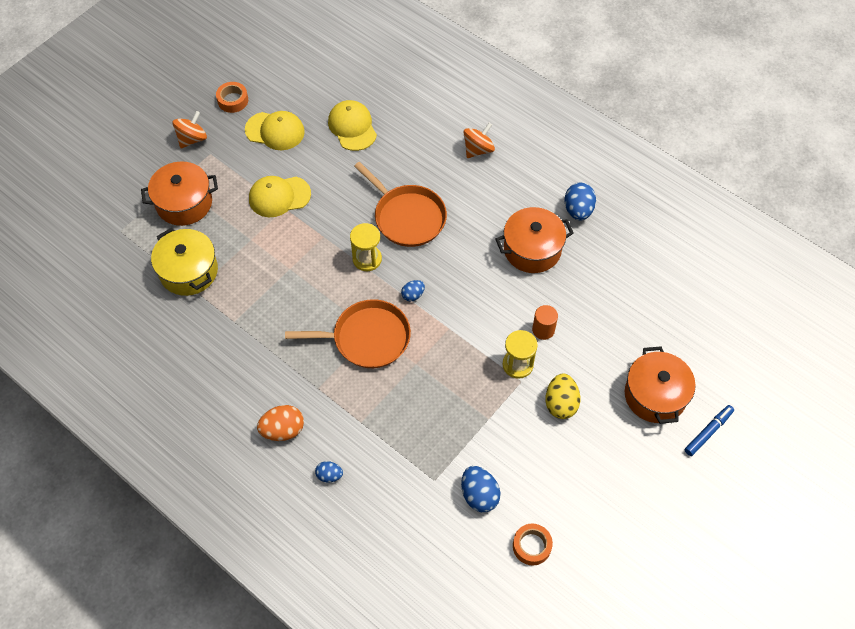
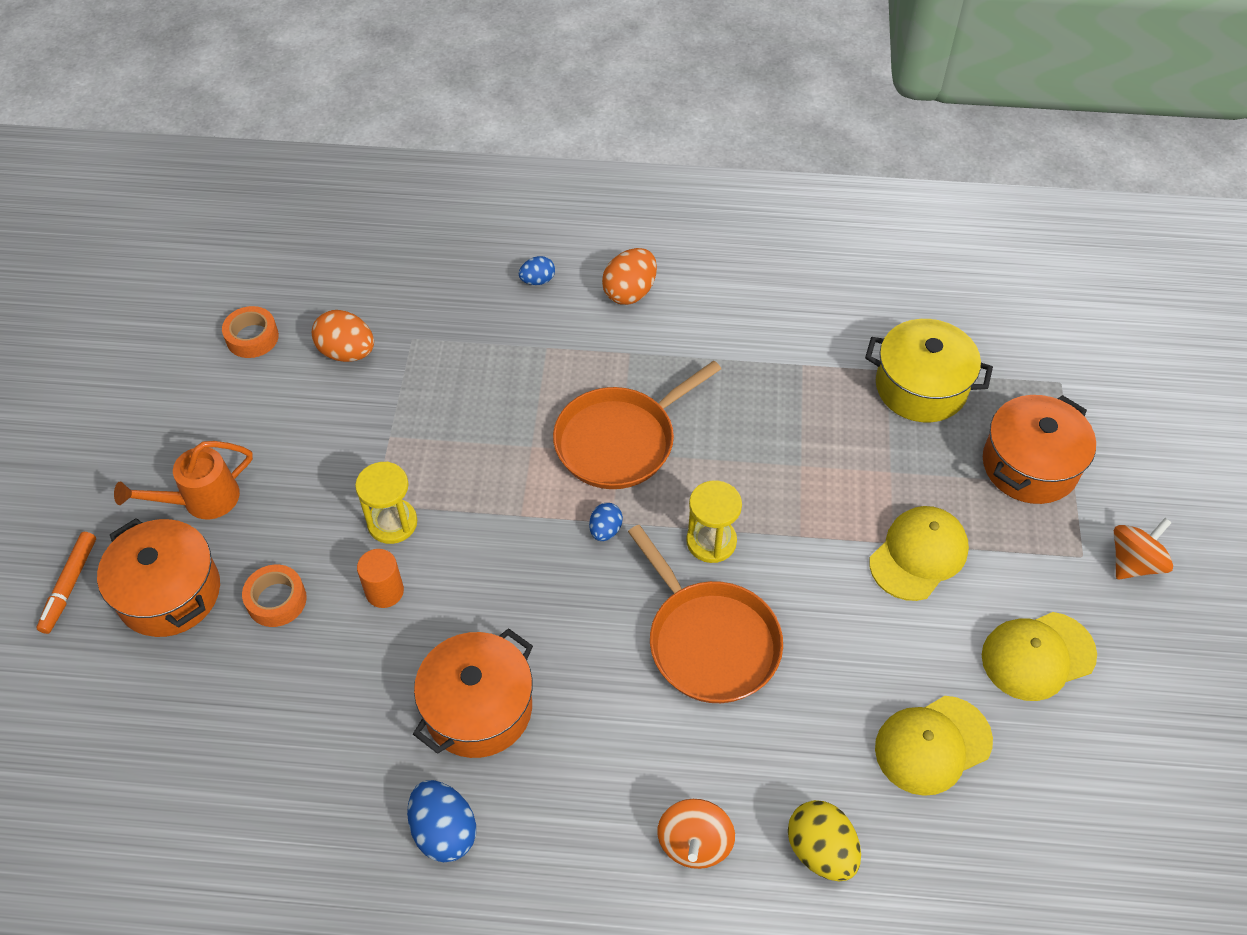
camera: 145 degrees right, 5 degrees down
(192, 139) = (1134, 562): orange spinning top -> orange spinning top turned 135 degrees counterclockwise
(233, 100) = (1157, 666): orange tape -> orange tape (276, 600)
(352, 127) = (932, 745): yellow cap -> yellow cap turned 120 degrees clockwise
(407, 217) = (709, 641): orange pan -> orange pan turned 135 degrees counterclockwise
(479, 495) = (347, 352): blue egg -> orange egg
(560, 403) = (302, 507): yellow egg -> yellow egg (820, 850)
(614, 442) = (202, 500): none -> orange watering can
(708, 432) = (69, 586): blue marker -> orange marker

